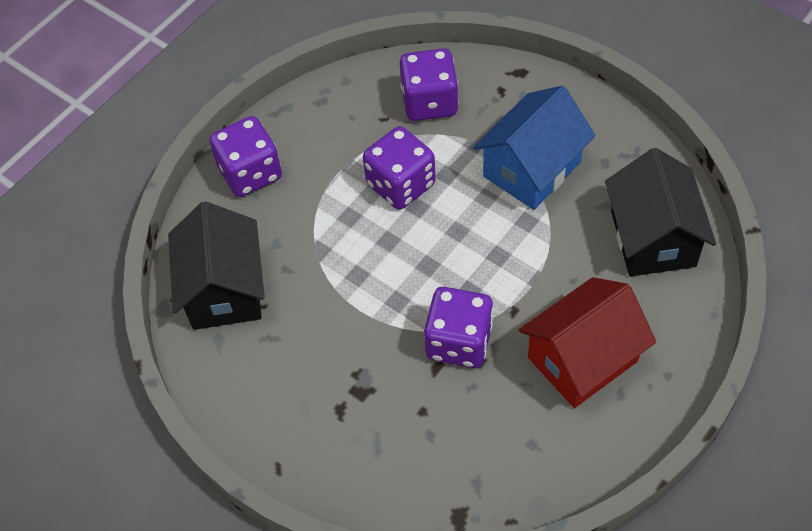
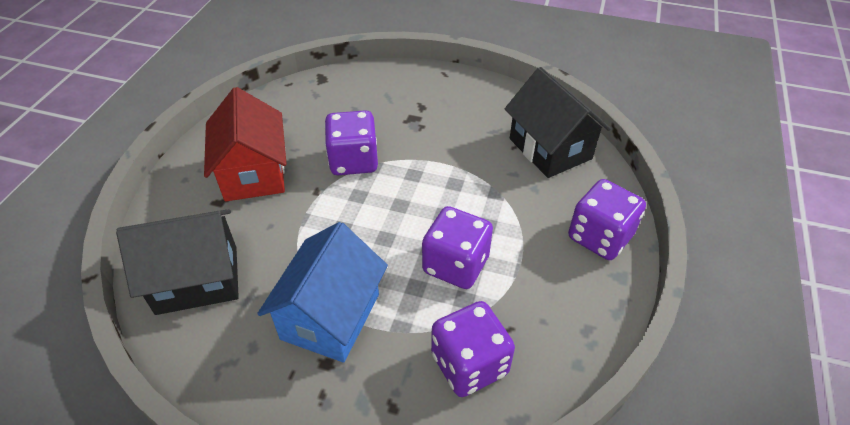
camera: 155 degrees right, 10 degrees down
(582, 359) = (254, 173): red house -> red house turned 45 degrees counterclockwise
(653, 238) = (197, 280): black house -> black house turned 75 degrees counterclockwise

